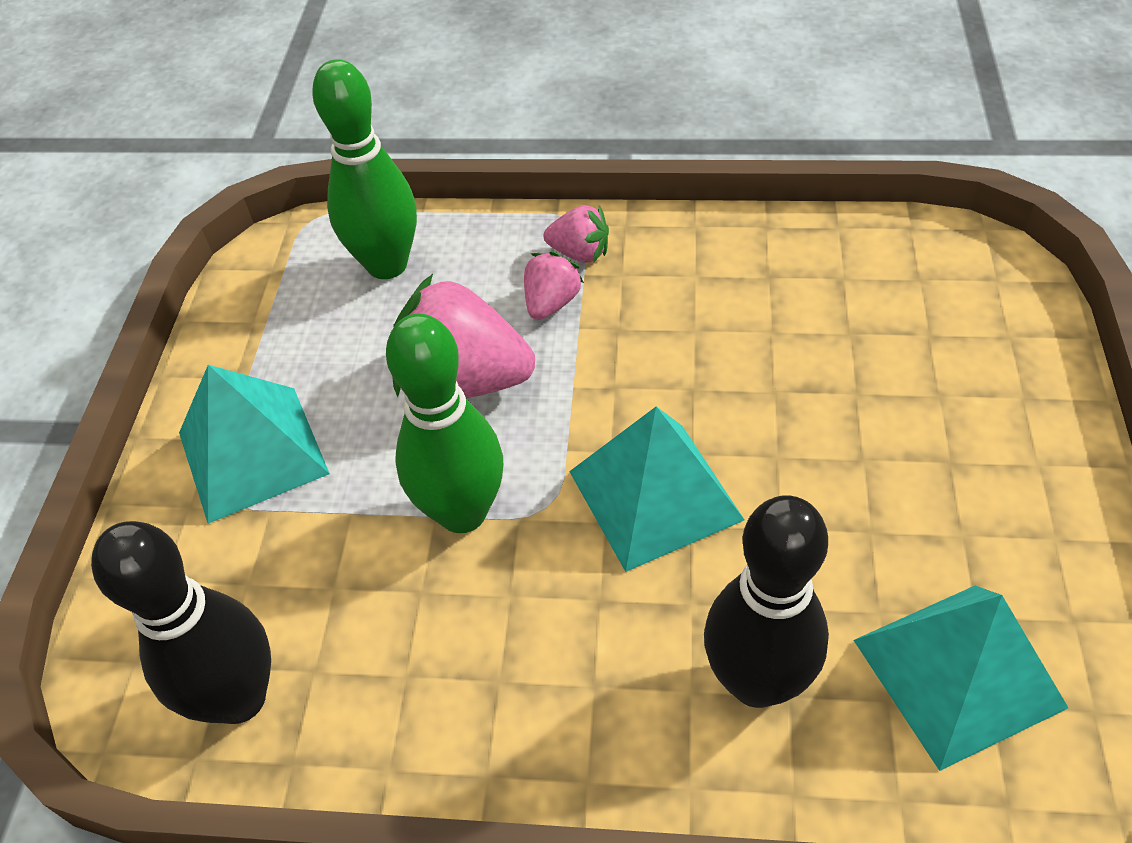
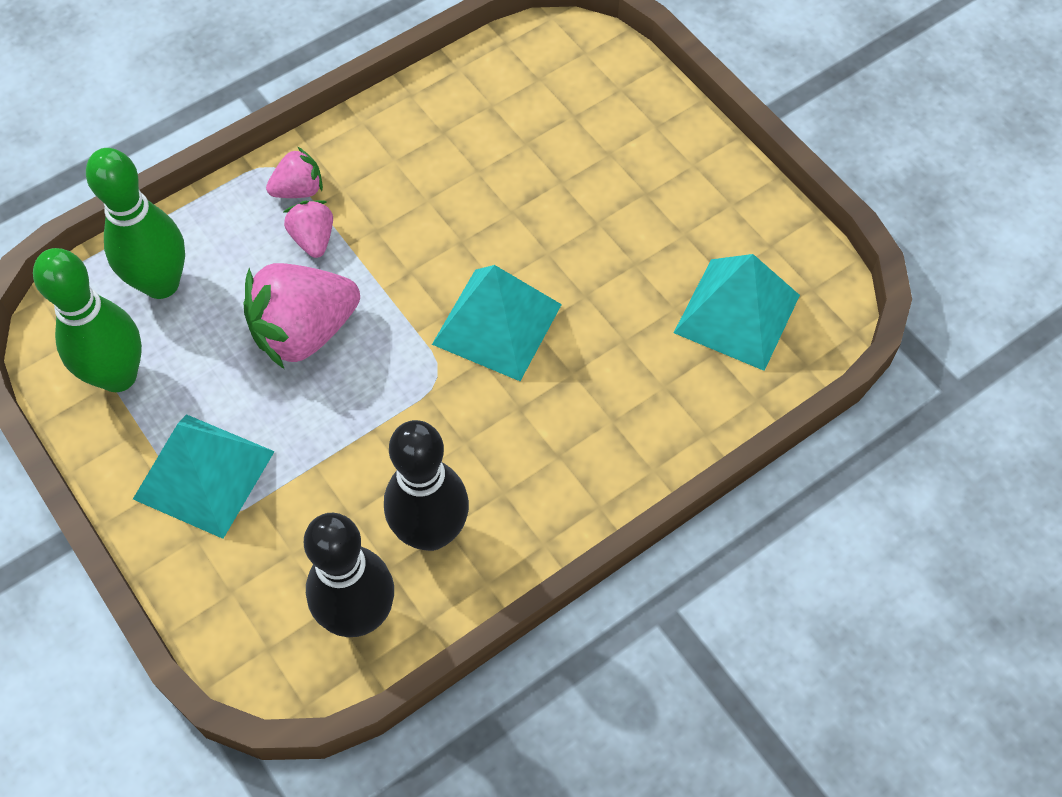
camera: 45 degrees left, 10 degrees up
(462, 512) = (388, 414): green bowling pin -> green bowling pin (118, 376)
(756, 681) = (642, 390): black bowling pin -> black bowling pin (431, 532)

